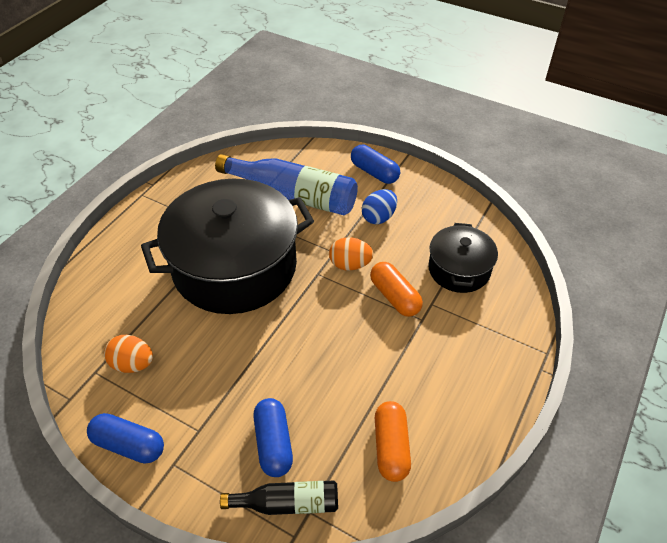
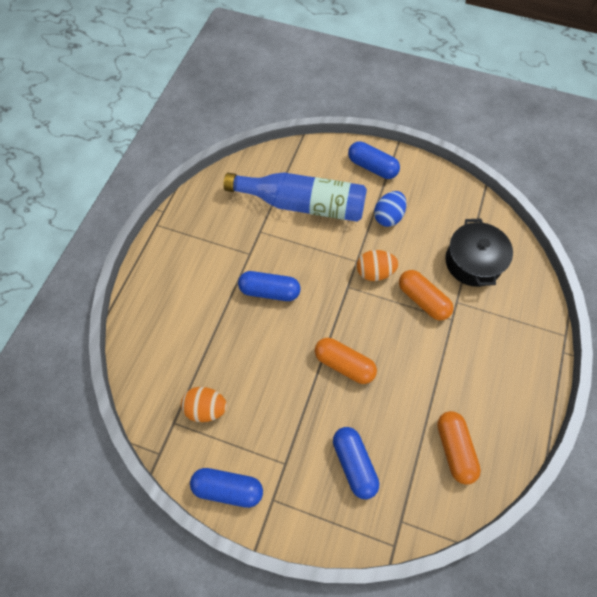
camera: 10 degrees left, 15 degrees up
(235, 267) = (269, 291): black pot -> blue capsule
(287, 503) = (381, 517): black bottle -> none
(292, 345) = (344, 364): none -> orange capsule

